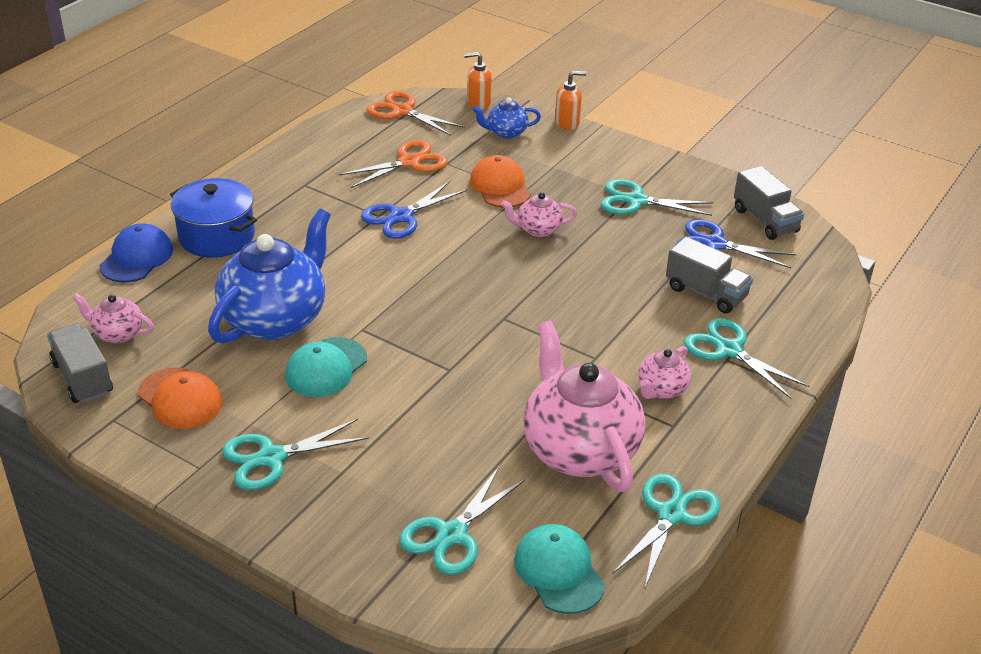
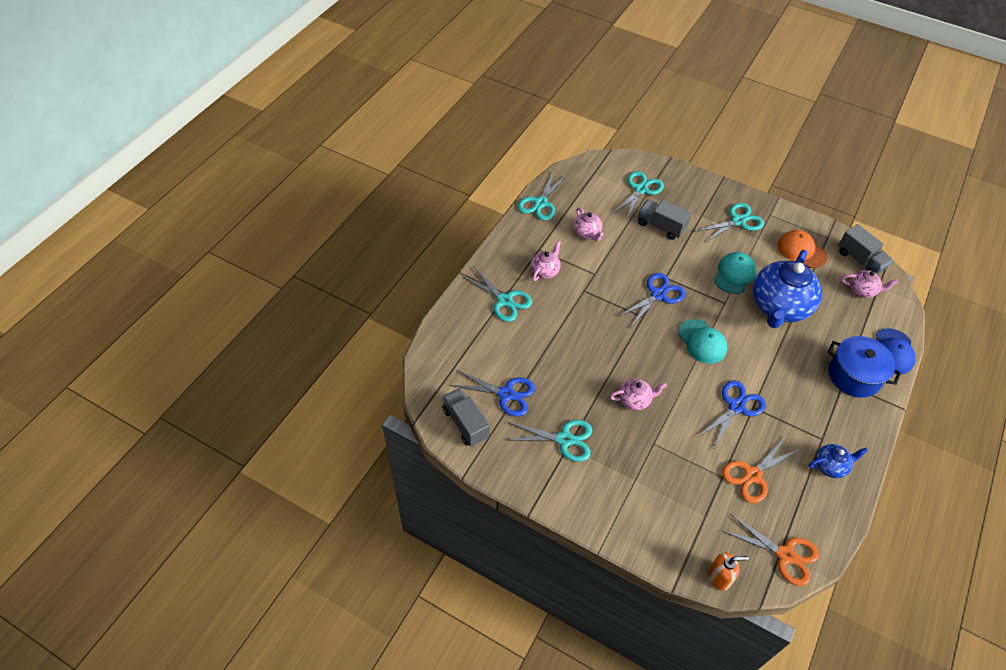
camera: 175 degrees right, 15 degrees up
(470, 345) = (658, 295): none -> blue scissors
(500, 186) = (672, 449): orange cap -> none
(506, 132) = (683, 528): blue teapot -> blue teapot (831, 466)
(559, 571) = (590, 176): turquoise cap -> turquoise cap (702, 341)
(567, 123) = (631, 549): orange soap dispenser -> none
(579, 450) = (587, 233): pink teapot -> pink teapot, size x0.47
(706, 293) = (515, 346): grey truck -> grey truck (661, 226)

